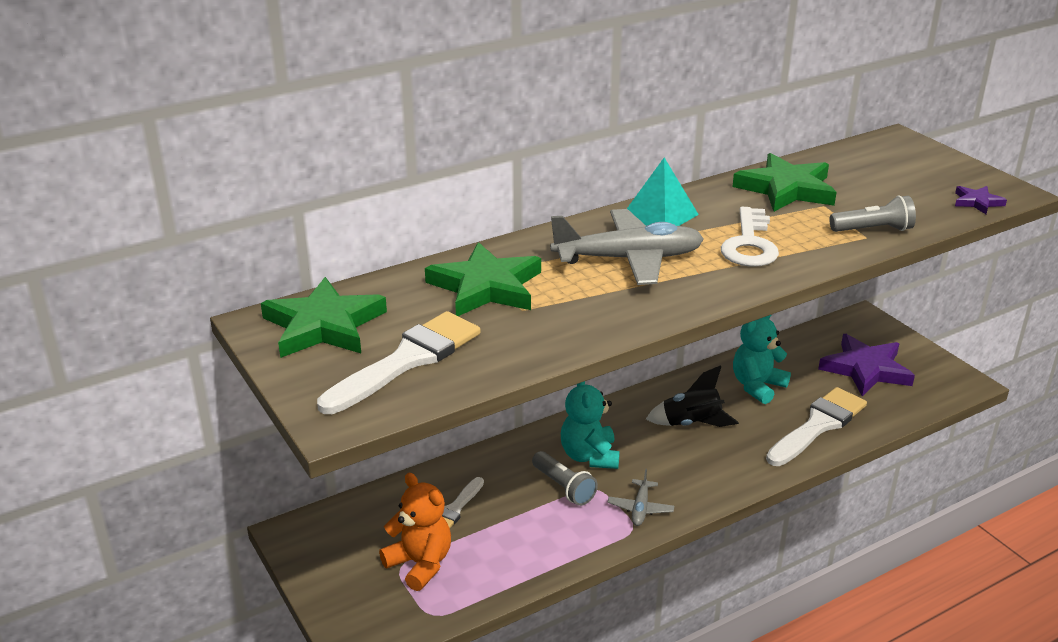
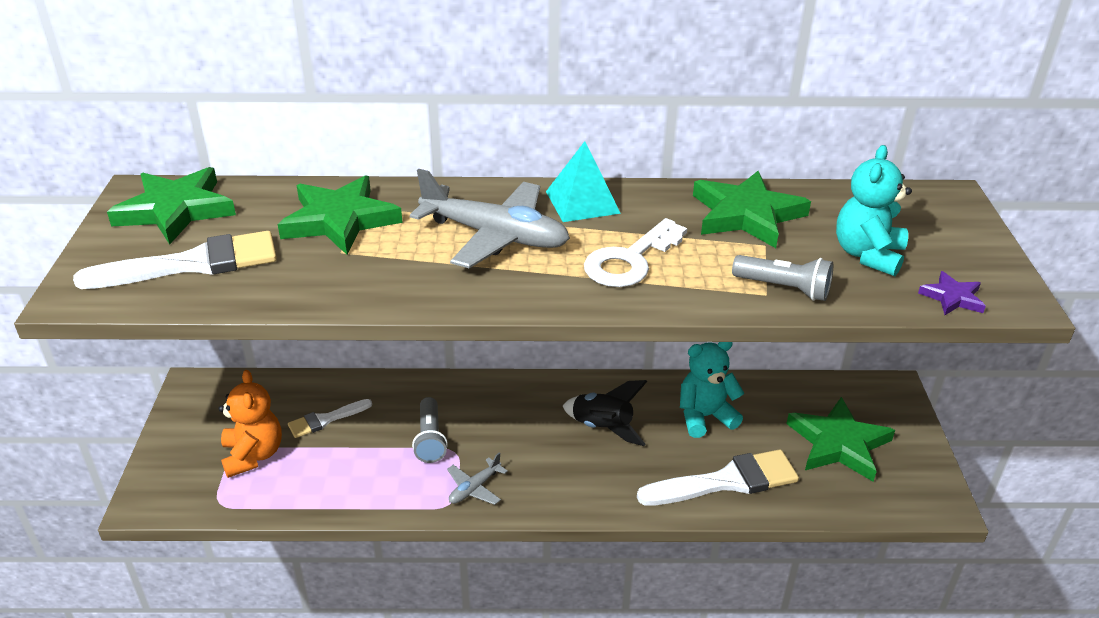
camera: 30 degrees right, 5 degrees up
(589, 456) = (480, 420): turquoise teddy bear -> turquoise teddy bear (867, 255)
(866, 369) = (838, 444): purple star -> green star

